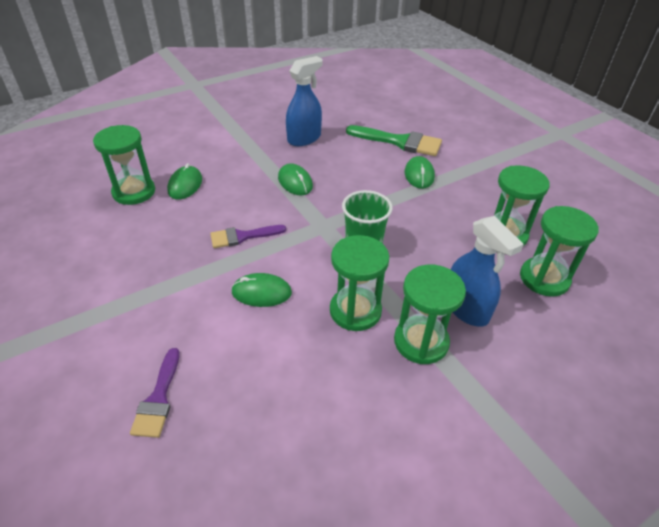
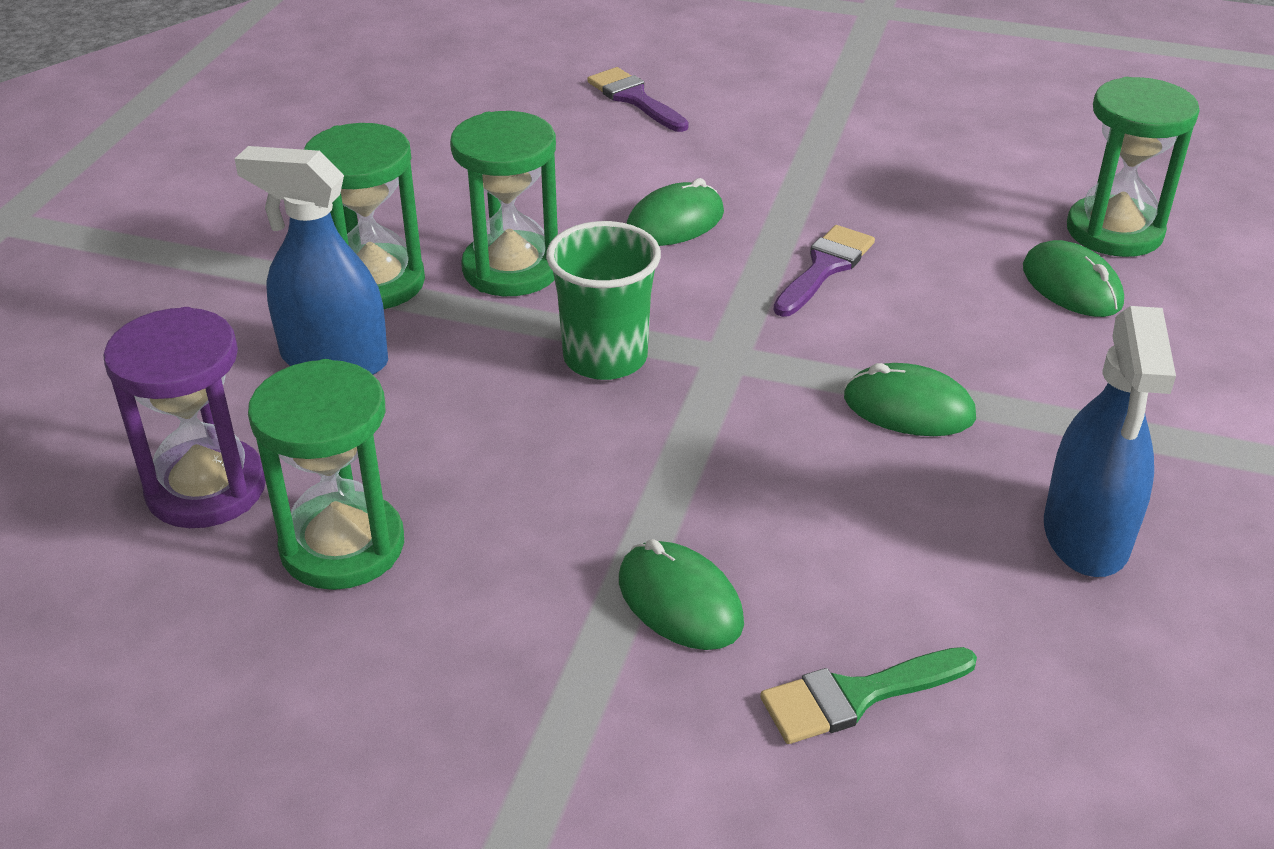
camera: 140 degrees right, 5 degrees down
(400, 142) = (856, 696): green brush -> green brush, size x0.62
(544, 278) = (206, 488): green hourglass -> purple hourglass

